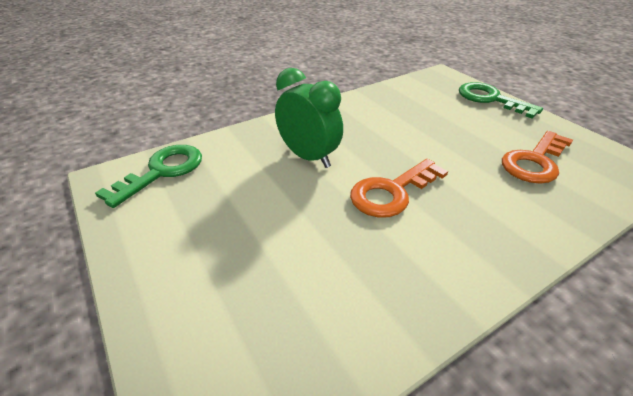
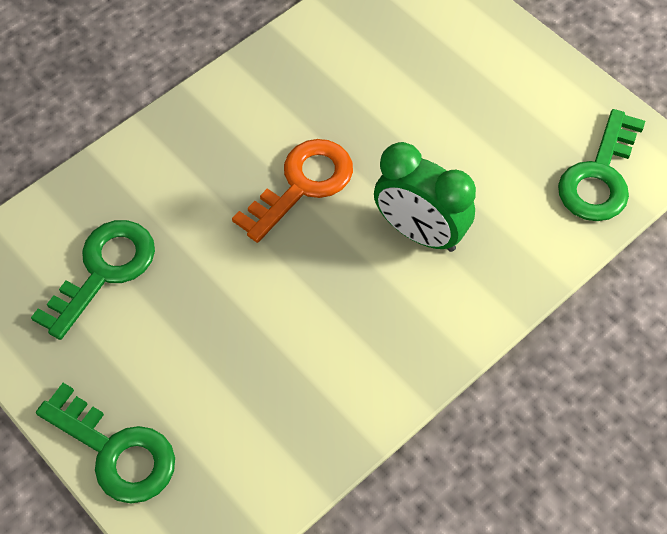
camera: 170 degrees right, 20 degrees up
(535, 161) = (103, 271): orange key -> green key

